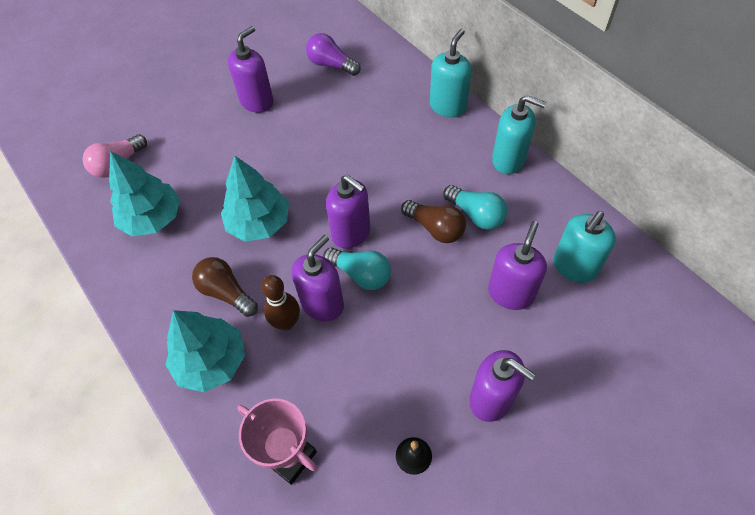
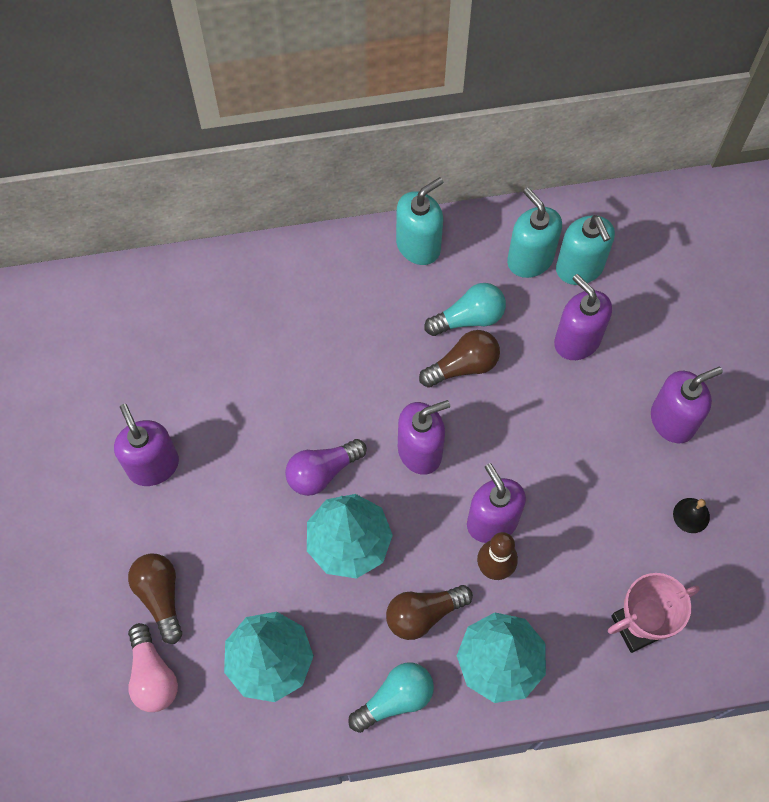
camera: 65 degrees left, 10 degrees up
(172, 144) = (160, 596): none -> brown light bulb
(331, 64) = (147, 350): purple light bulb -> purple light bulb (322, 472)
(361, 274) = (477, 467): turquoise light bulb -> turquoise light bulb (395, 699)
(448, 106) = (303, 260): turquoise soap dispenser -> turquoise soap dispenser (530, 259)

